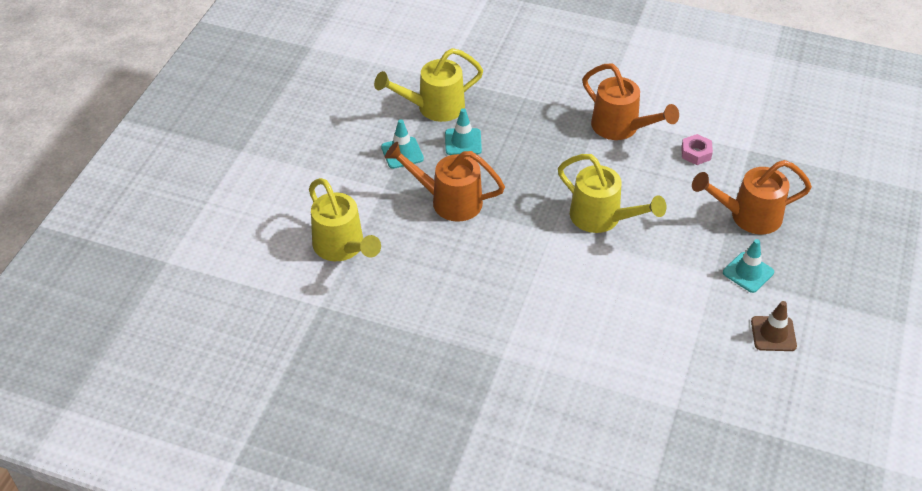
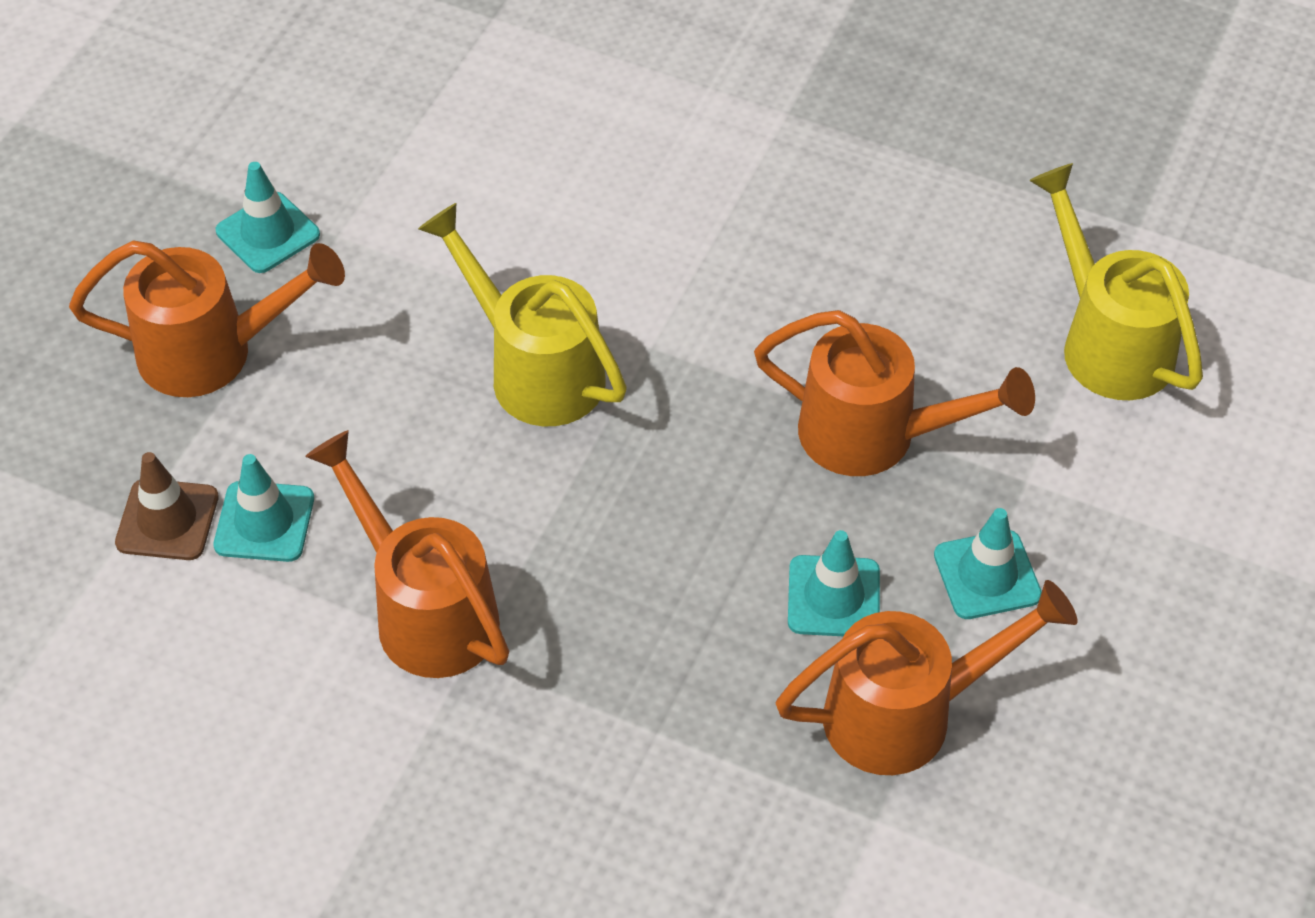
camera: 175 degrees left, 5 degrees up
(434, 107) = (905, 714): yellow watering can -> orange watering can
(696, 153) = (264, 522): pink nut -> turquoise traffic cone
(773, 334) = (272, 119): brown traffic cone -> brown traffic cone (167, 520)

